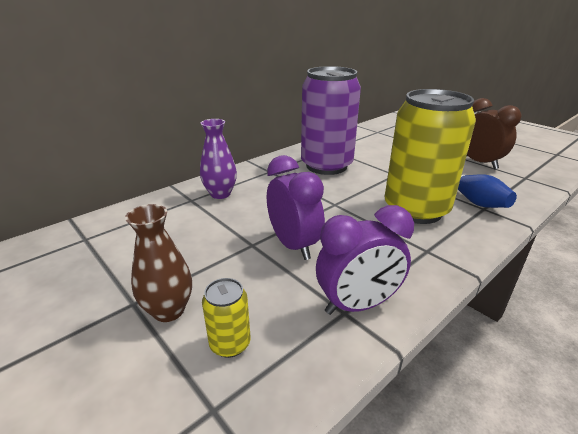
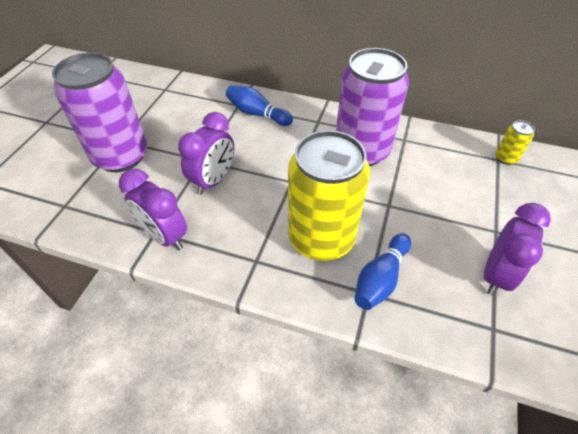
camera: 60 degrees right, 20 degrees up
(169, 310) = (121, 156): brown vase -> purple can
(220, 194) = (257, 114): purple vase -> blue bowling pin
(230, 344) = (107, 192): yellow can -> yellow can (506, 158)
(479, 163) = (495, 274): brown clock -> purple clock

